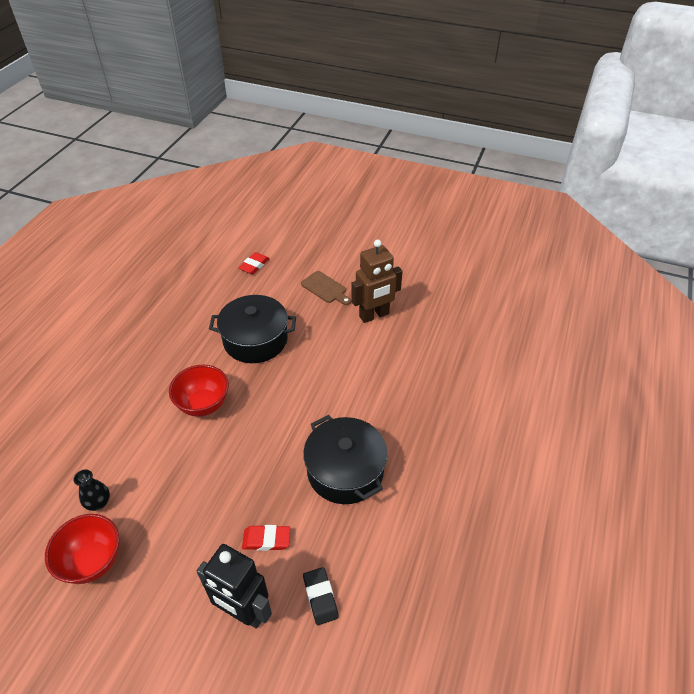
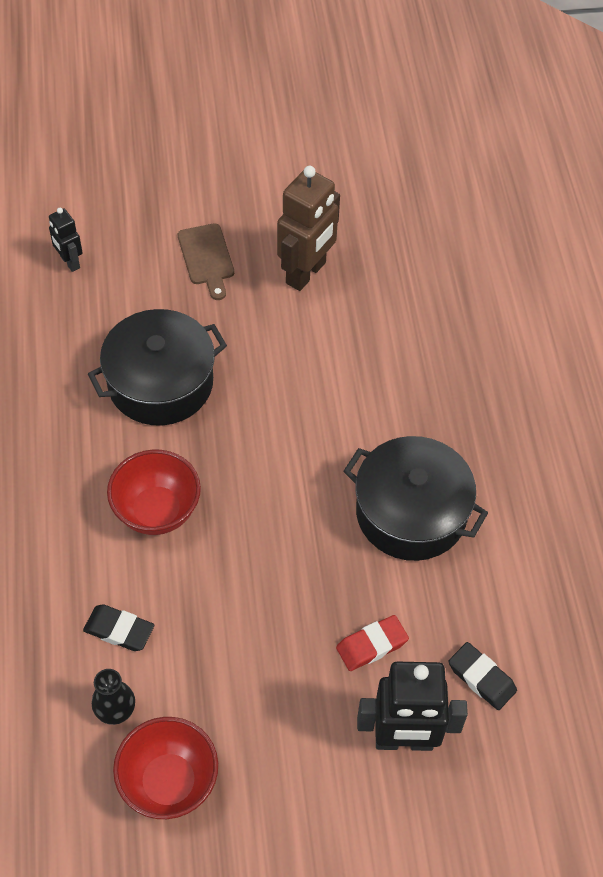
camera: 30 degrees left, 10 degrees up
(135, 459) = (119, 630): none -> black eraser
(254, 265) = (69, 262): red eraser -> black robot
(325, 288) = (206, 258): brown cutting board -> brown cutting board turned 60 degrees clockwise

